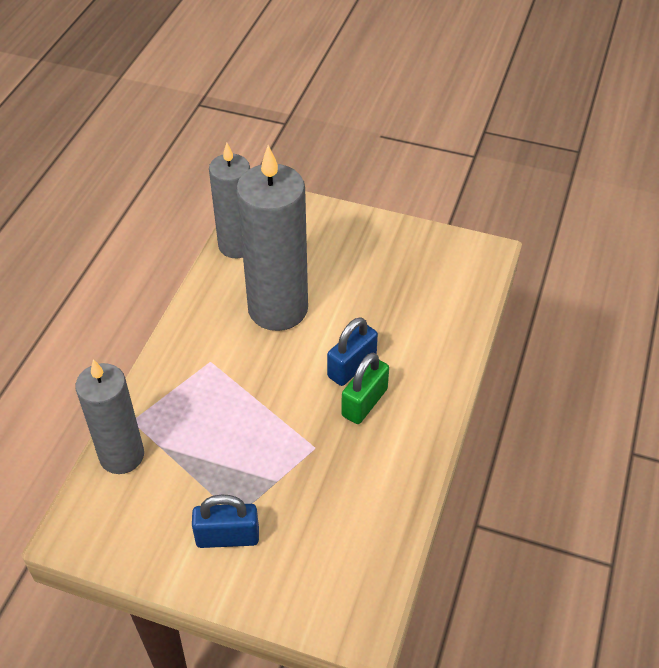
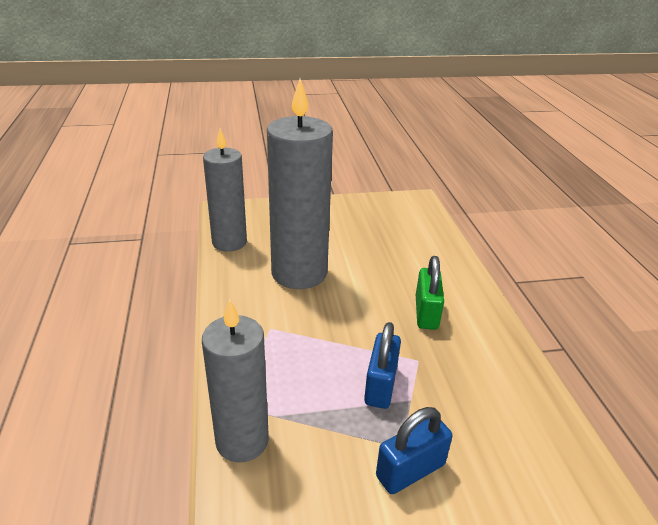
camera: 30 degrees left, 15 degrees down
(352, 366) = (393, 292): blue padlock -> blue padlock (380, 385)

